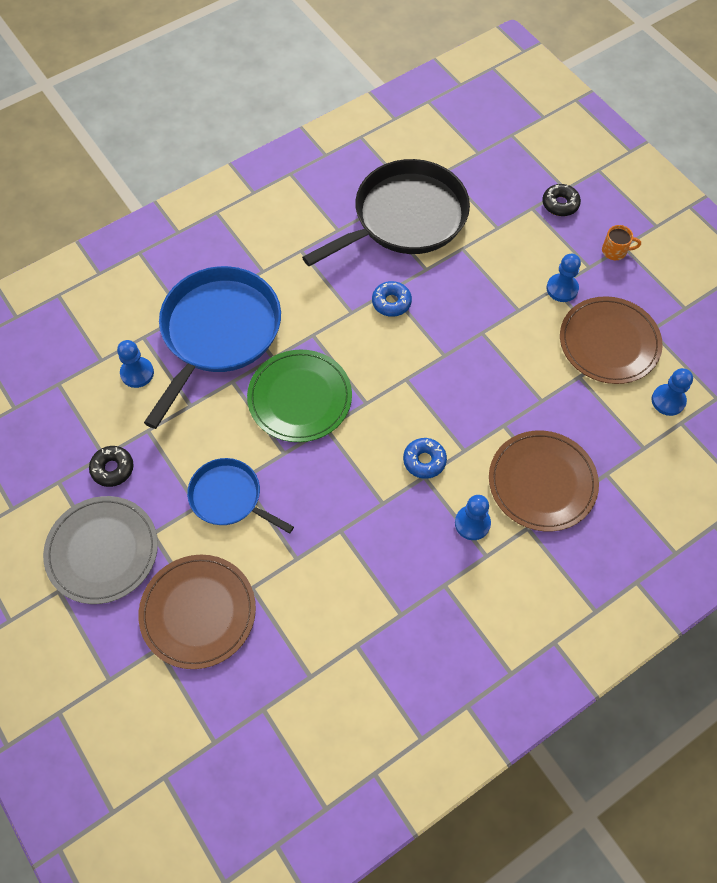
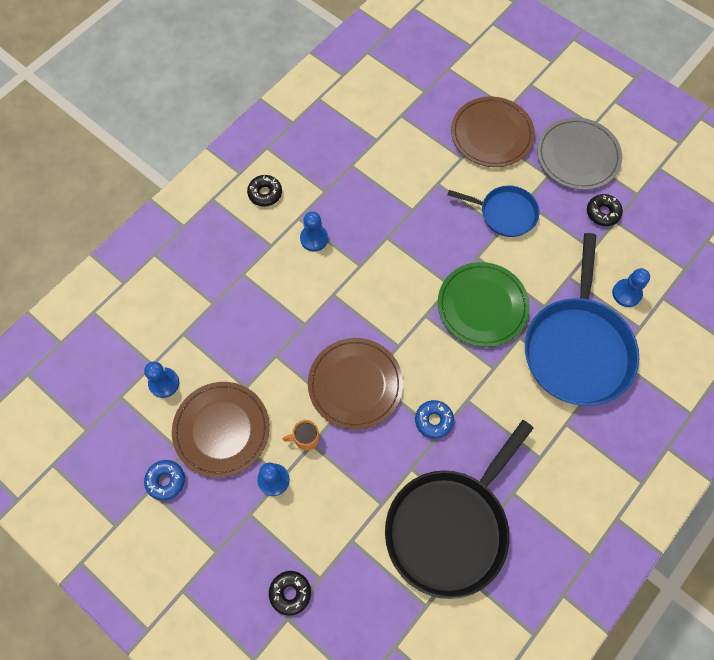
camera: 165 degrees right, 5 degrees up
(424, 461) = (363, 278): blue donut -> blue donut (166, 481)
(524, 601) = (265, 193): none -> black donut
(542, 482) = (265, 283): brown plate -> brown plate (355, 384)
(615, 251) = (224, 543): orange mug -> orange mug (305, 438)

